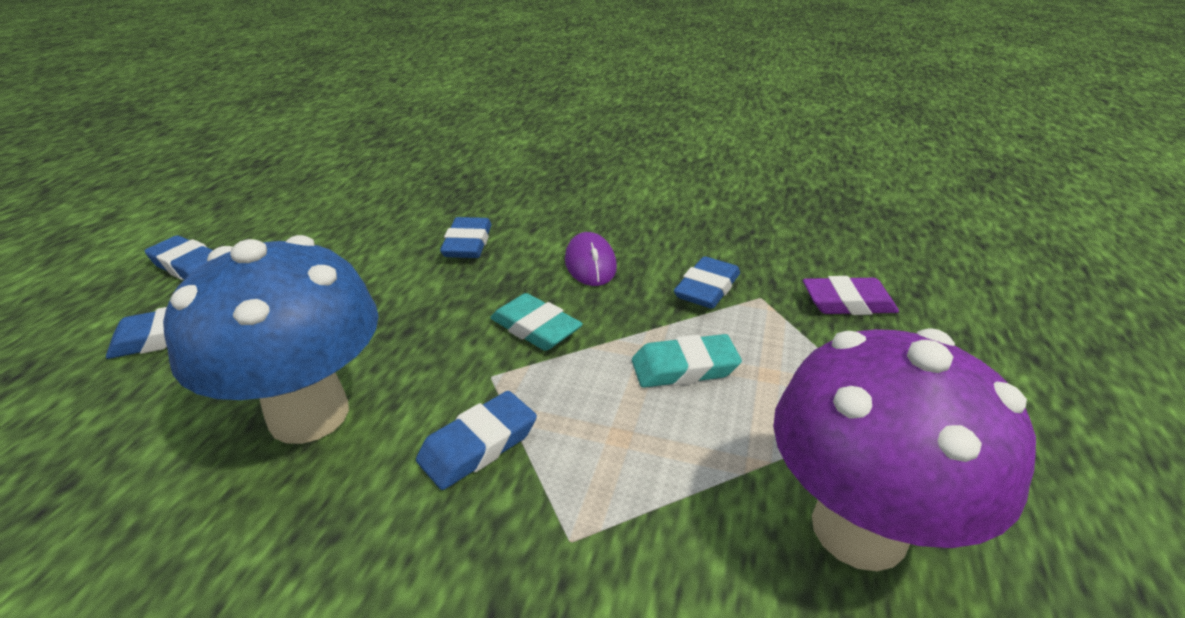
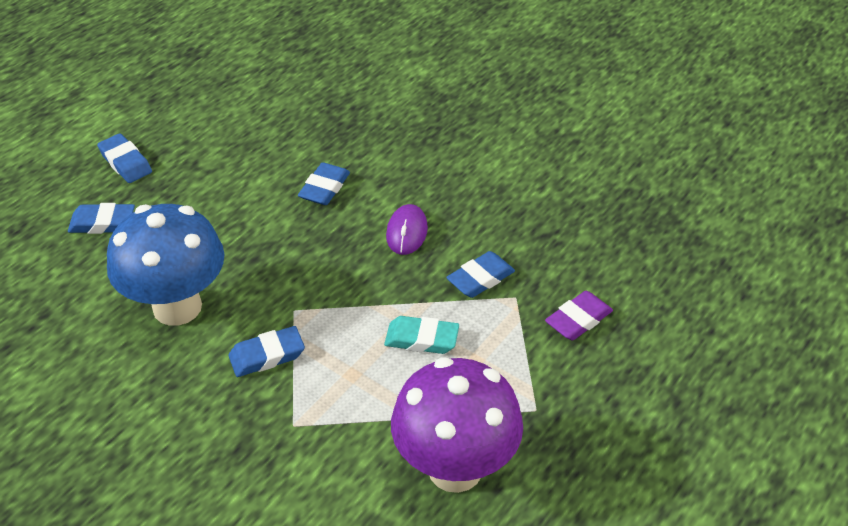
camera: 20 degrees right, 10 degrees up
(535, 328) = (339, 280): turquoise eraser -> none
(848, 302) = (578, 319): purple eraser -> purple eraser turned 60 degrees counterclockwise

